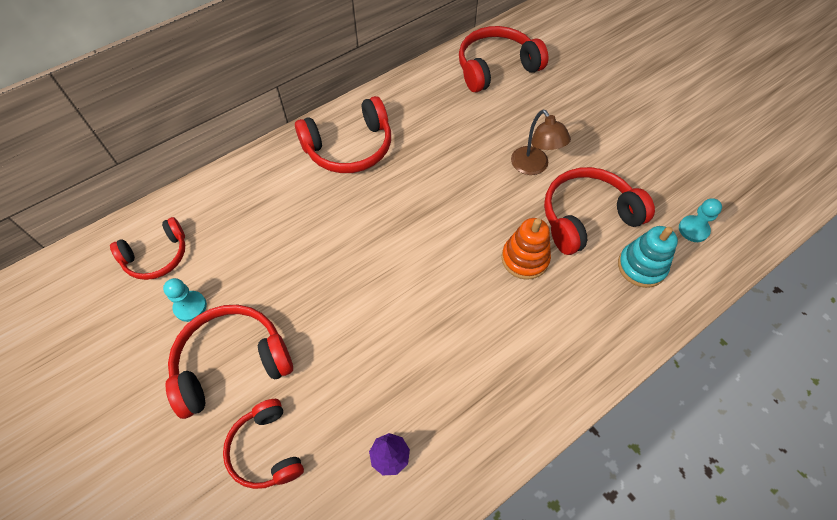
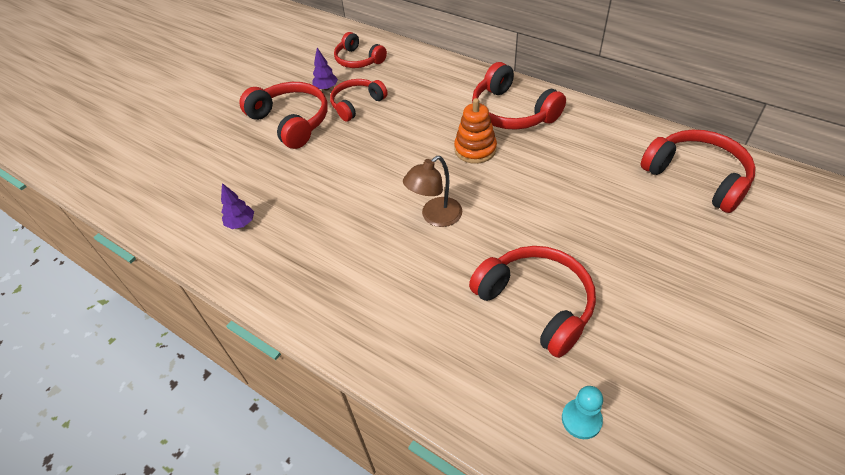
camera: 75 degrees right, 10 degrees down
(190, 307) = (326, 88): turquoise pawn -> purple tree
(266, 450) = (234, 159): red headphones -> red headphones (357, 104)
(525, 259) = (455, 262): orange stacking toy -> orange stacking toy (475, 149)
(533, 167) = (576, 242): brown lamp -> brown lamp (435, 217)
(641, 266) = (496, 368): turquoise stacking toy -> none

